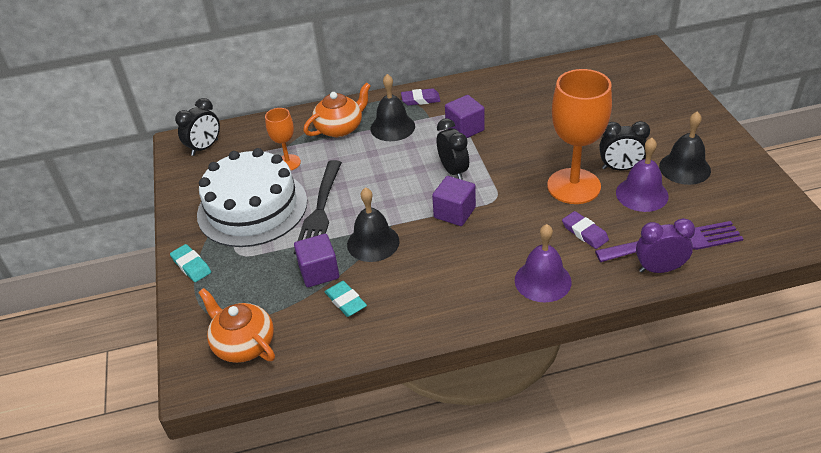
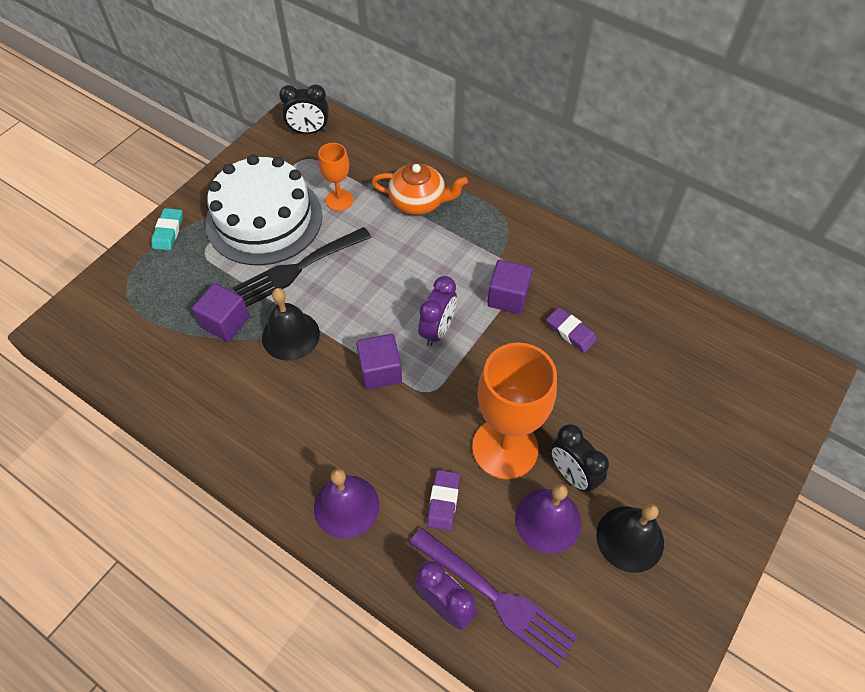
camera: 45 degrees right, 15 degrees up
(243, 344) = (111, 331): orange teapot -> none
(346, 301) = (206, 366): turquoise eraser -> none
(392, 127) = (456, 239): black bell -> none
(420, 99) = (518, 231): purple eraser -> purple eraser (570, 332)
(453, 171) = (437, 330): black clock -> purple clock

